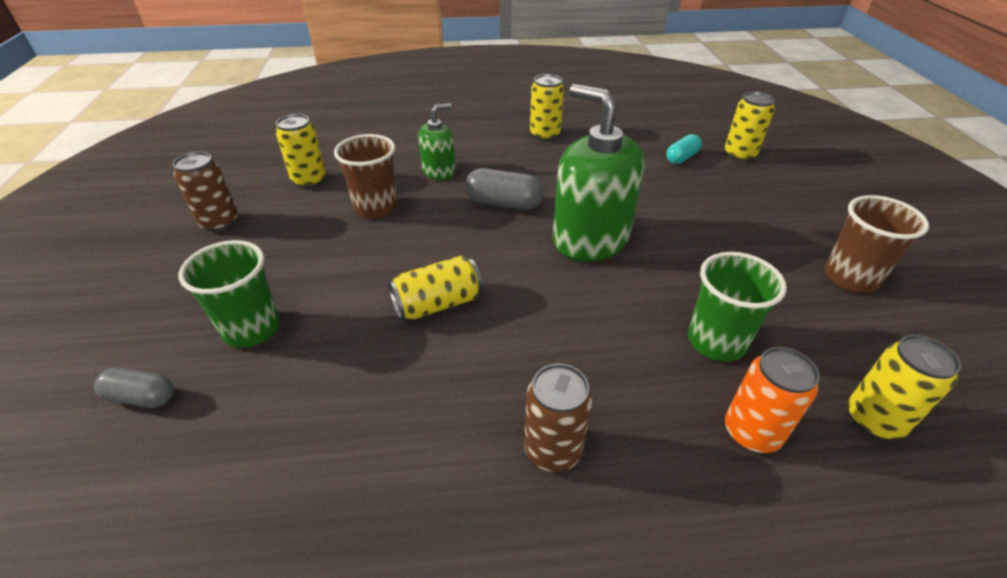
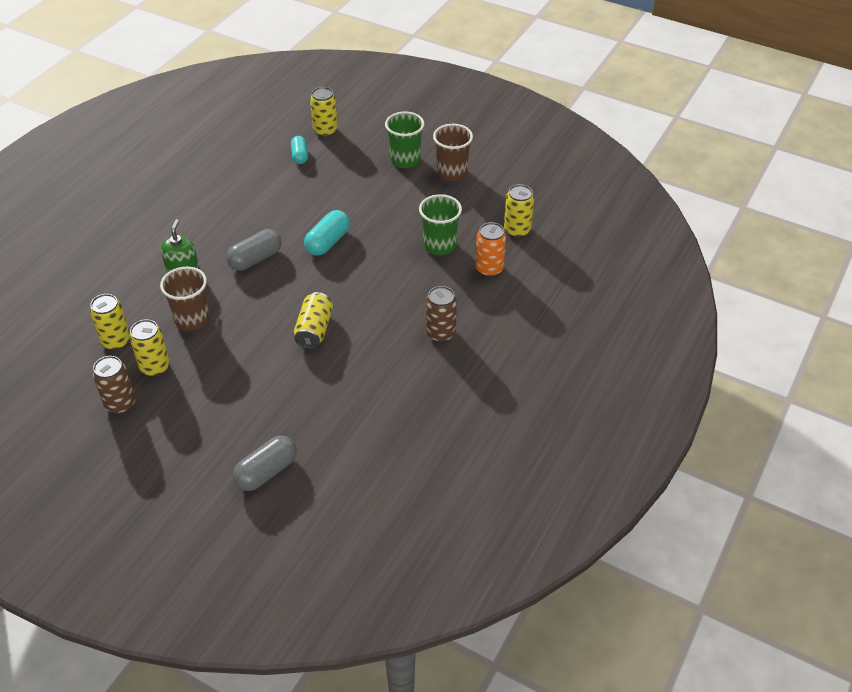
camera: 55 degrees left, 5 degrees up
(142, 397) = (266, 472): grey capsule -> grey capsule, size x1.53
(252, 328) = (255, 414): green cup -> green cup (405, 160)
(544, 135) = (199, 197): yellow can -> yellow can (155, 367)
(590, 238) = (328, 242): green soap dispenser -> turquoise capsule

